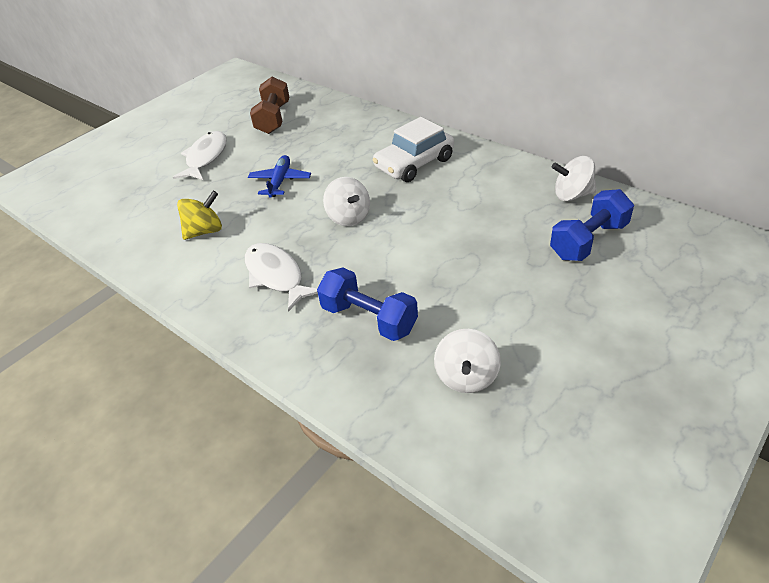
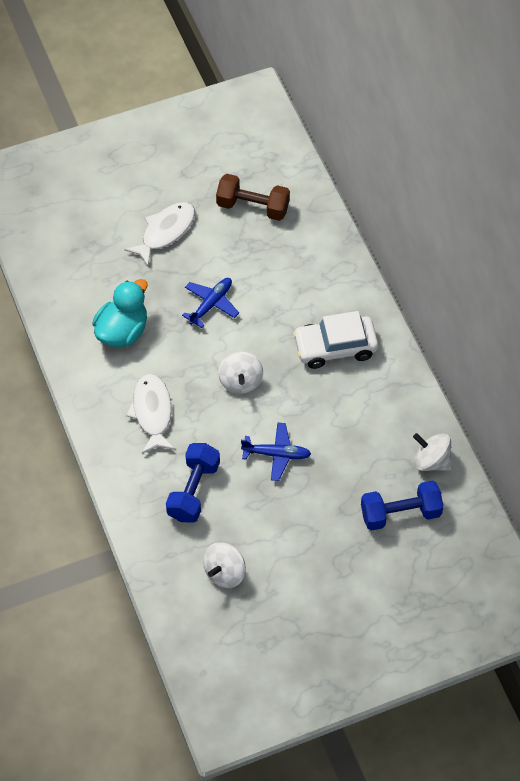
camera: 25 degrees right, 15 degrees up
(205, 231) = (122, 331): yellow spinning top -> turquoise duck
(273, 119) = (253, 207): brown dumbbell -> brown dumbbell turned 75 degrees clockwise
(369, 318) = (193, 491): blue dumbbell -> blue dumbbell turned 45 degrees clockwise
(429, 252) = (277, 454): none -> blue plane

